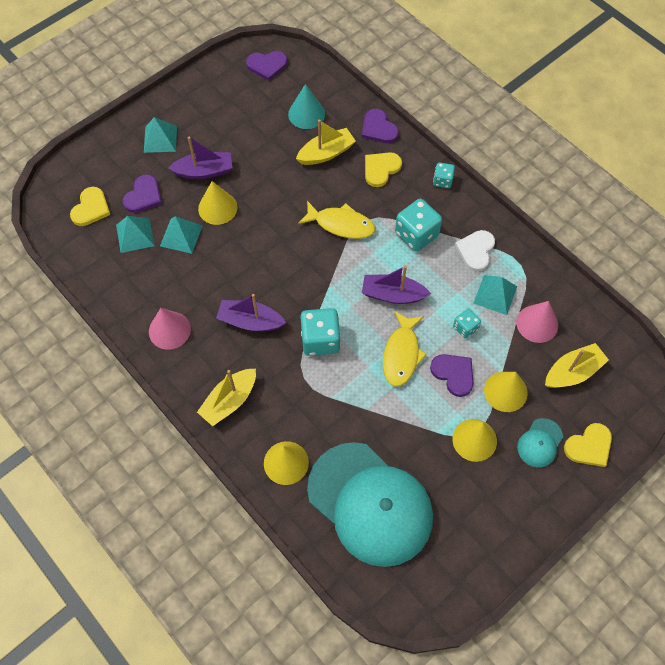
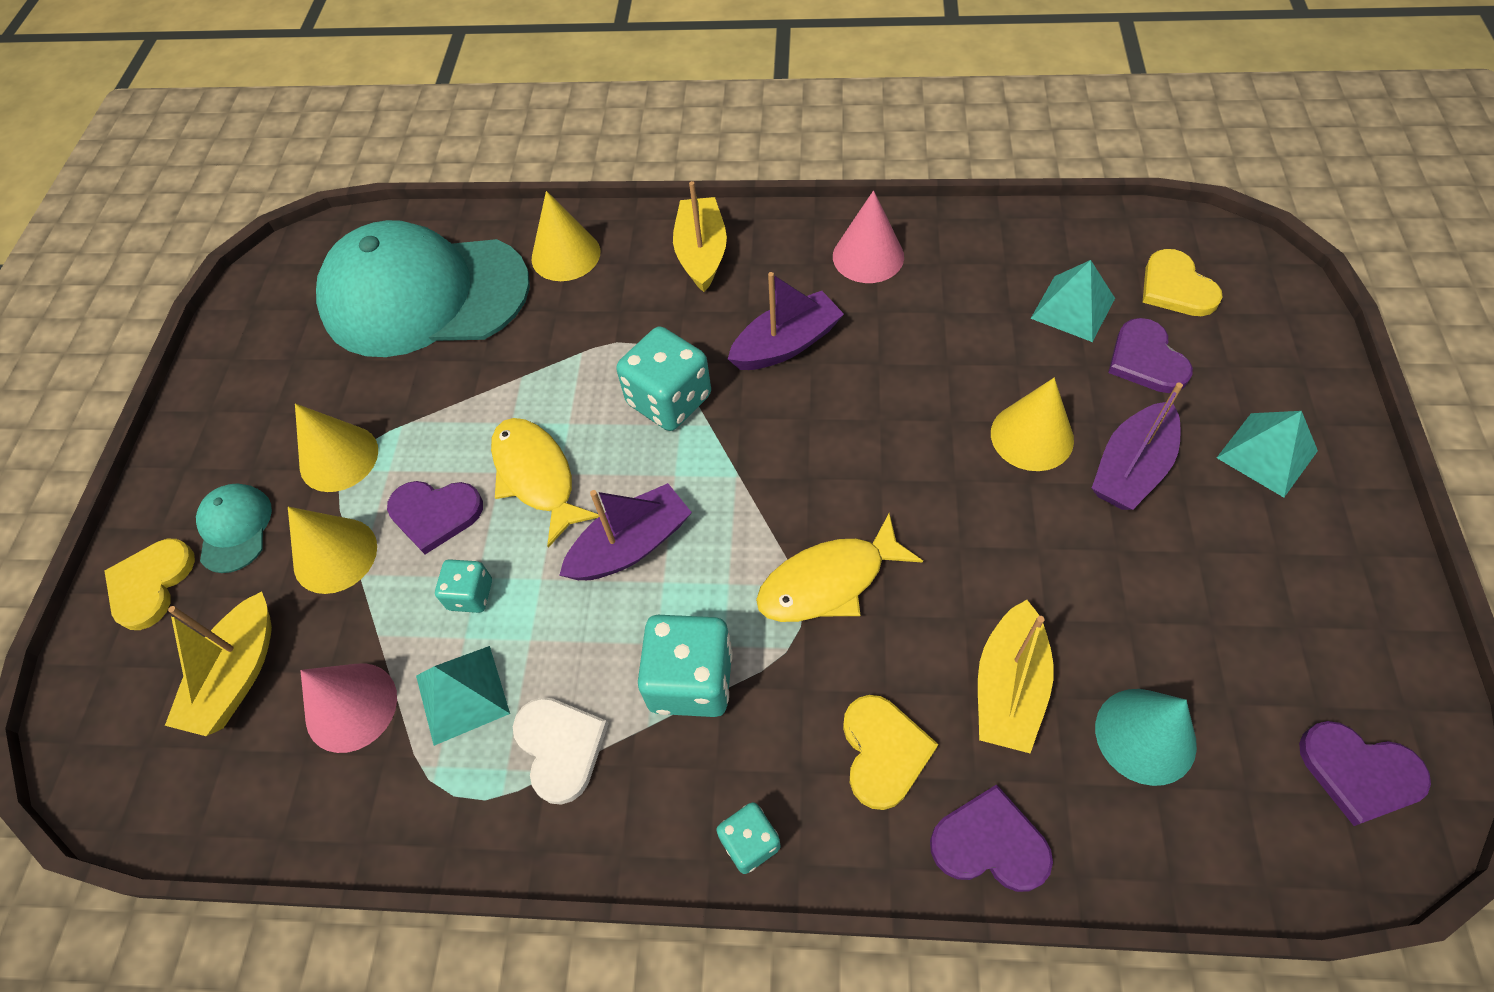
camera: 140 degrees right, 5 degrees down
(181, 235) = (1019, 359): turquoise pyramid -> none
(267, 65) = (1359, 772): purple heart -> purple heart turned 105 degrees counterclockwise

